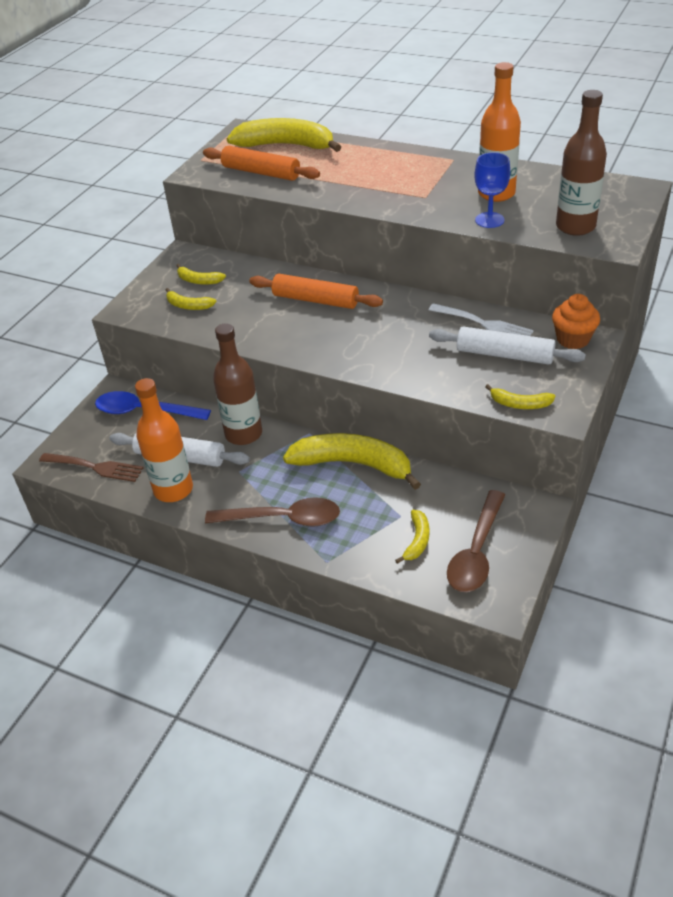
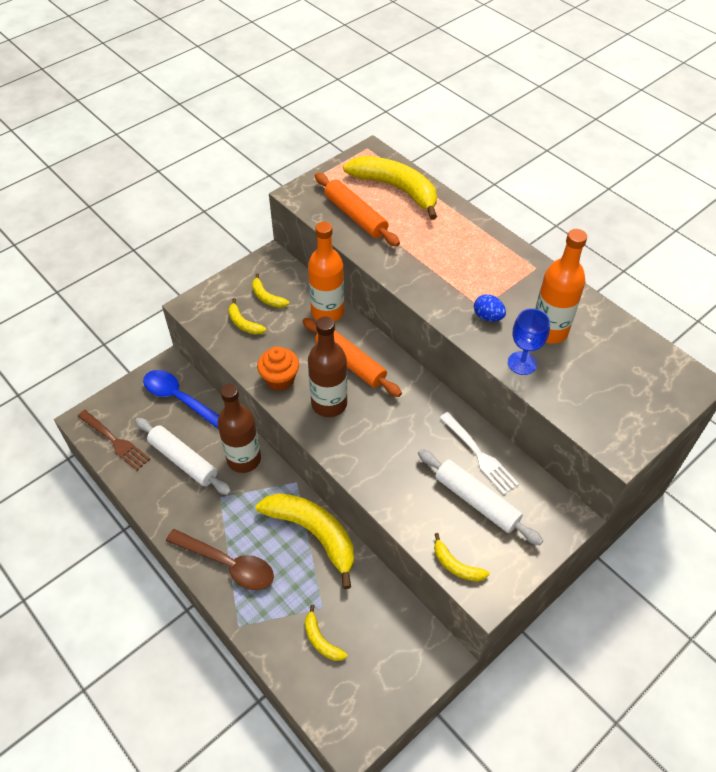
camera: 20 degrees right, 10 degrees up
(173, 490) = (161, 493): orange bottle -> orange bottle (327, 312)
(417, 540) = (321, 640): yellow banana -> yellow banana turned 105 degrees clockwise
(435, 201) = (488, 316): none -> blue egg
(476, 551) = (362, 676): brown spoon -> none
(573, 339) = (549, 510): orange cupcake -> orange cupcake (280, 379)
(575, 226) = (597, 406): brown bottle -> brown bottle (329, 404)

